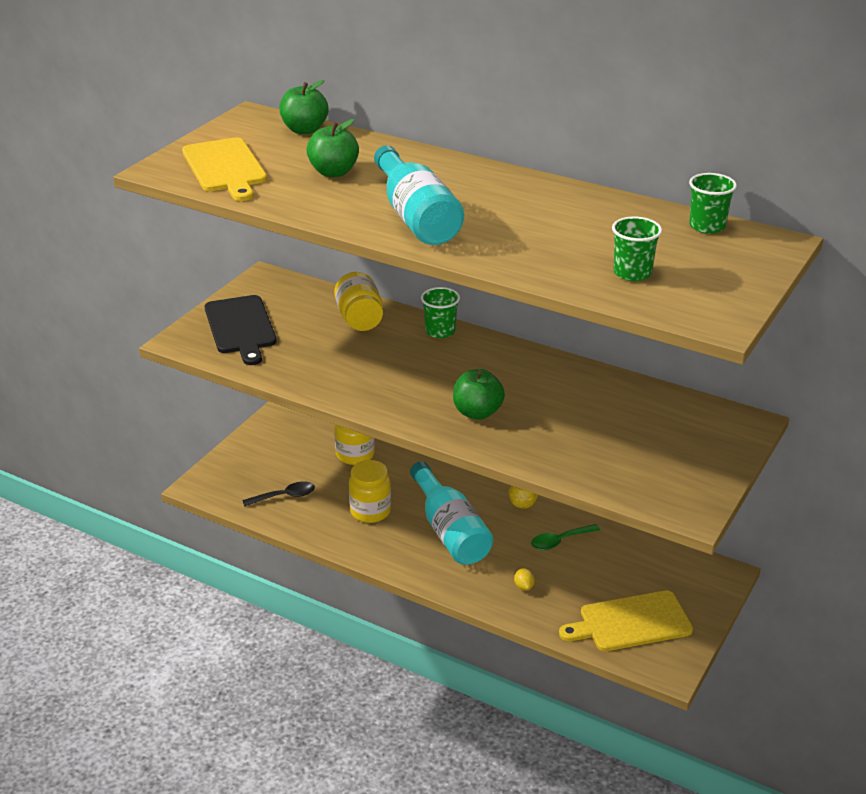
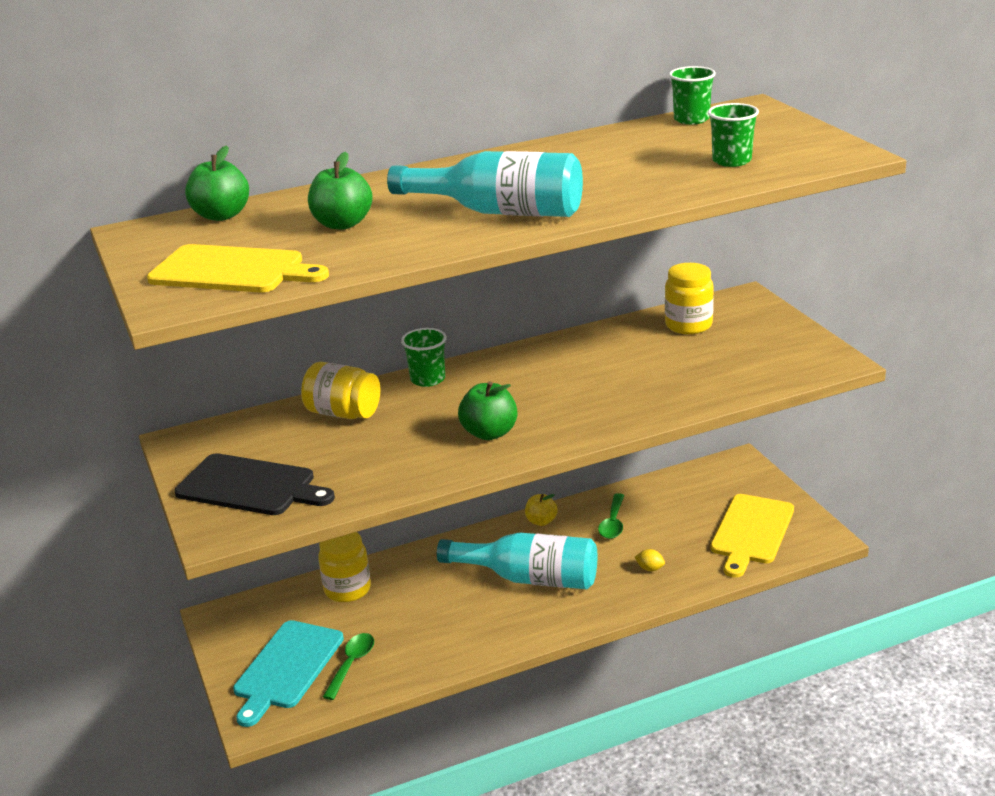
camera: 50 degrees left, 5 degrees down
(256, 471) = (286, 668): none -> turquoise cutting board
(284, 496) = (352, 664): black spoon -> green spoon
(370, 511) = (444, 615): yellow jar -> yellow jar (688, 325)
(477, 412) = (582, 405): green apple -> green apple (489, 433)

